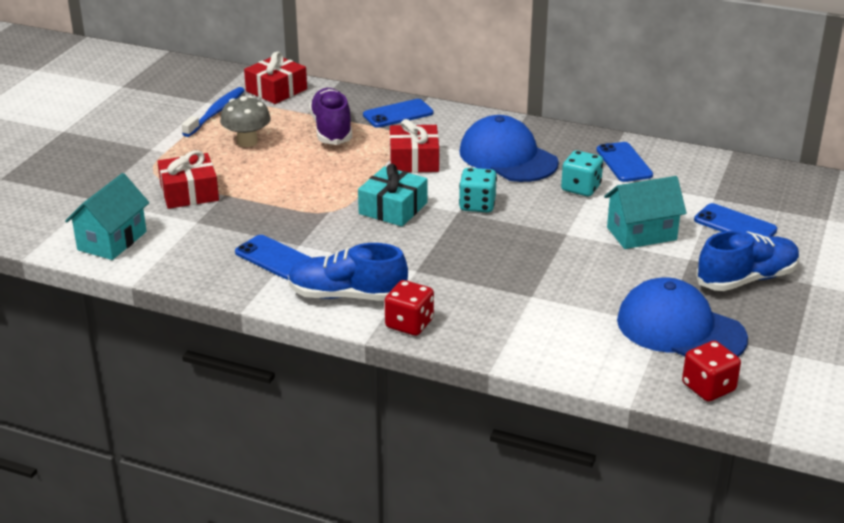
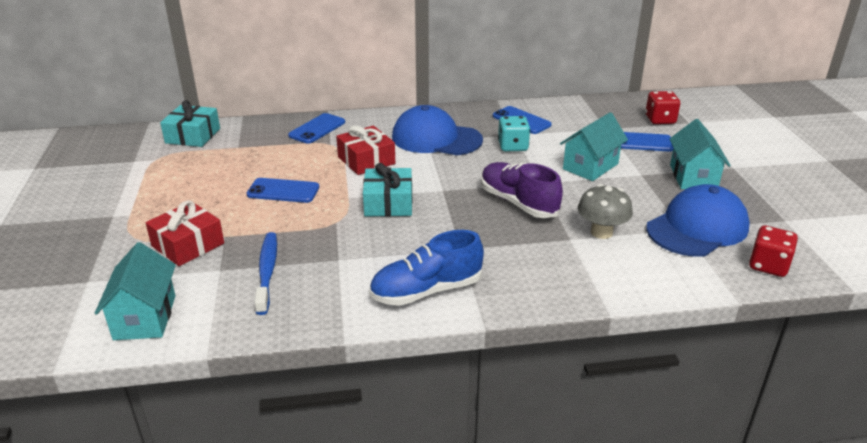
camera: 30 degrees left, 0 degrees up
(216, 113) = (151, 167): blue toothbrush -> blue toothbrush (267, 272)
(247, 142) = (204, 184): grey mushroom -> grey mushroom (601, 232)
(274, 258) = (327, 279): blue phone -> blue phone (283, 191)
(276, 90) = (193, 136): red gift -> turquoise gift
(331, 130) = (273, 155): purple shoe -> purple shoe (518, 203)
(409, 324) = (504, 297): red dice -> red dice (660, 120)
(477, 205) = (452, 180): turquoise dice -> none
(680, 329) = (697, 228): blue cap -> blue cap turned 135 degrees clockwise
(746, 279) = (693, 177): blue shoe -> turquoise house

